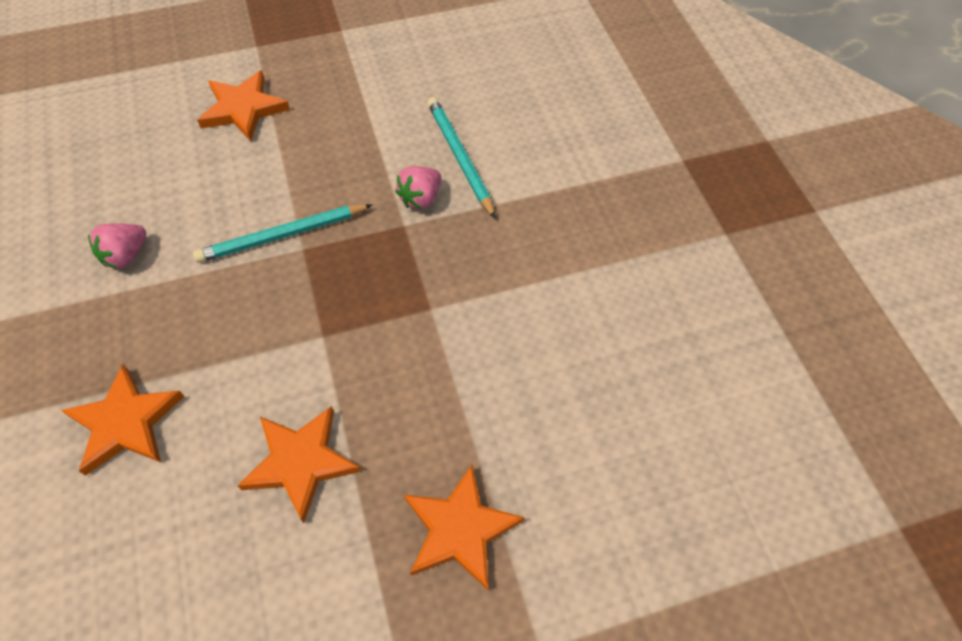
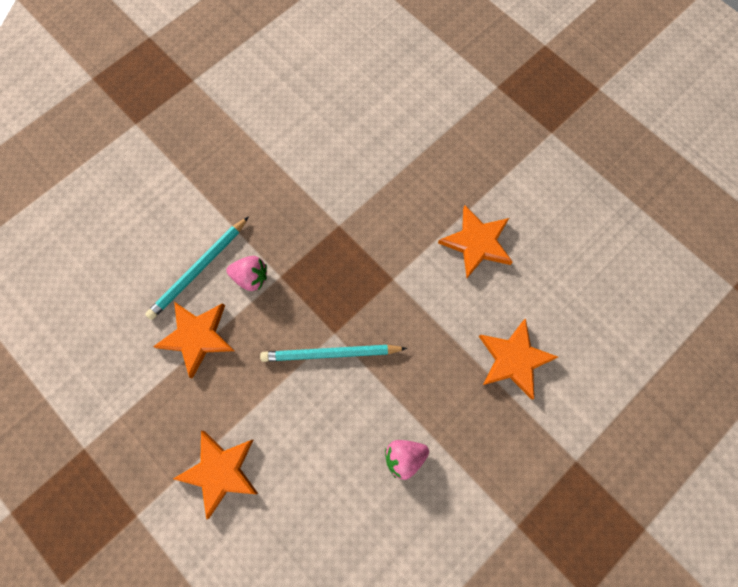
camera: 115 degrees left, 15 degrees up
(126, 255) = (404, 457): pink strawberry -> pink strawberry turned 150 degrees clockwise
(282, 236) = (330, 354): turquoise pencil -> turquoise pencil turned 135 degrees clockwise
(460, 529) = (464, 145): orange star -> orange star (197, 337)

